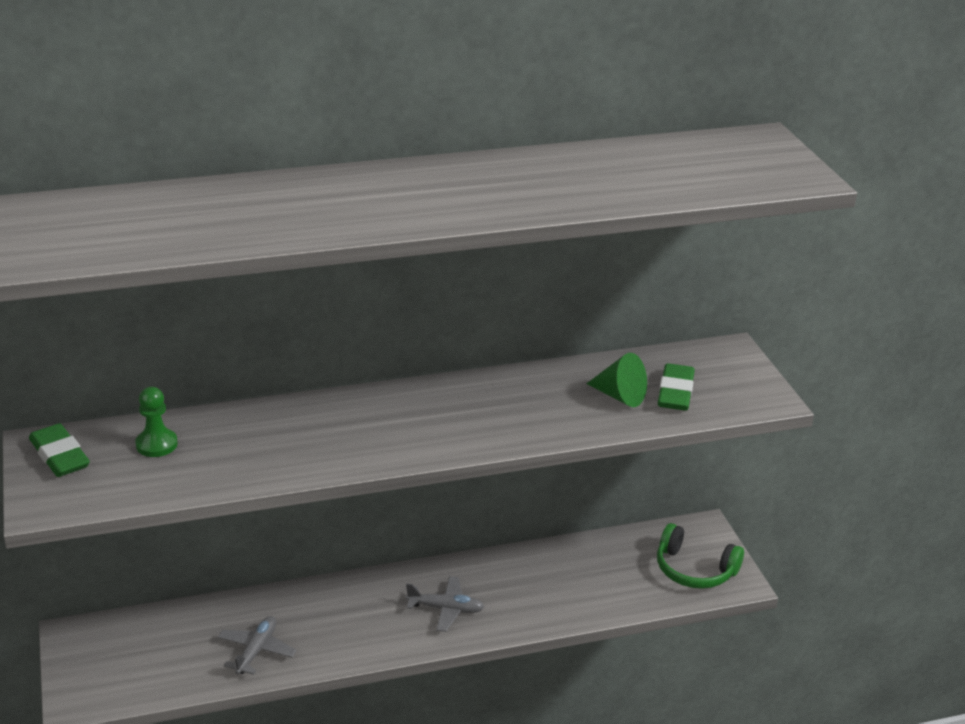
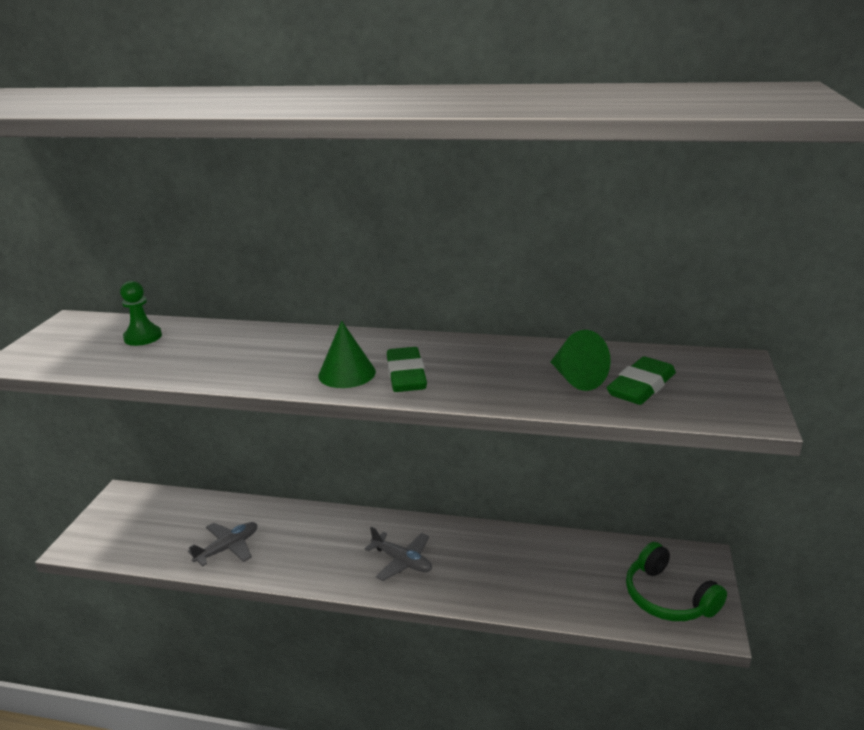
camera: 30 degrees right, 5 degrees down
(59, 456) = (71, 331): green eraser -> green eraser (406, 375)
(418, 437) = (347, 373): none -> green cone

